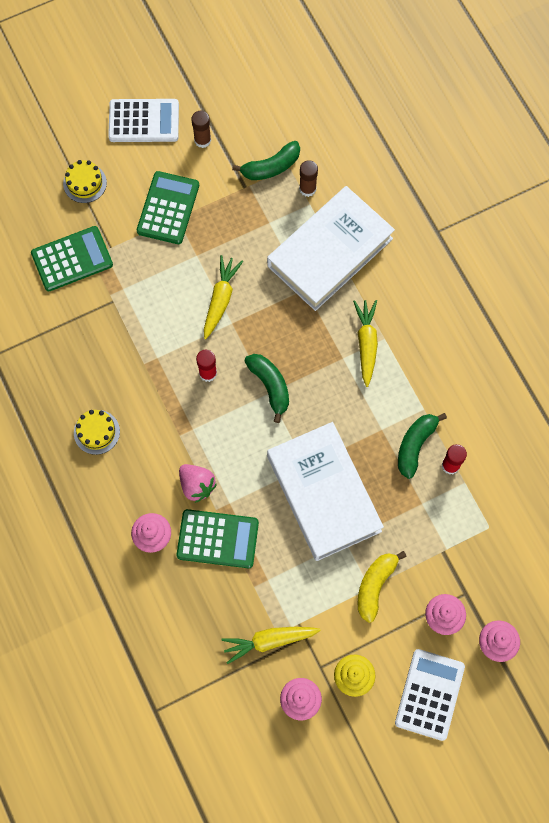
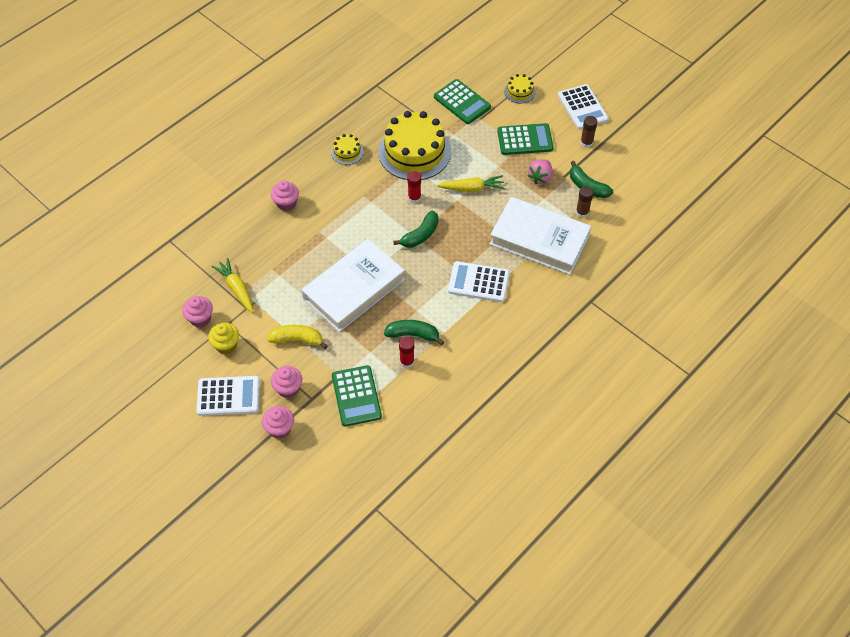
camera: 70 degrees right, 15 degrees down
(132, 347) = (414, 152): none -> yellow cake
(197, 485) = (331, 216): pink strawberry -> pink strawberry (540, 177)
(217, 539) = (298, 238): green calculator -> green calculator (356, 396)
(366, 344) = (478, 282): yellow carrot -> white calculator

